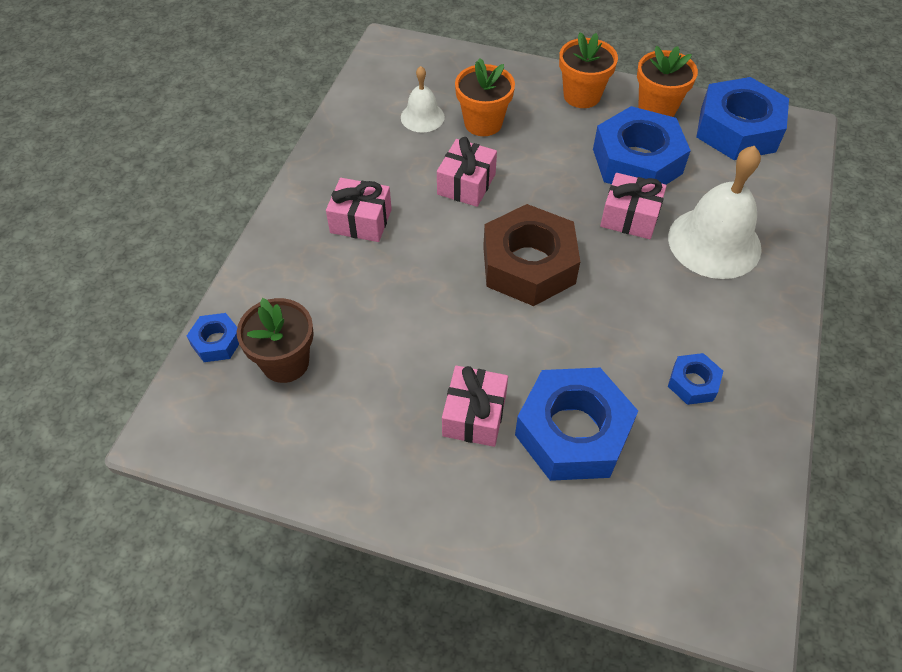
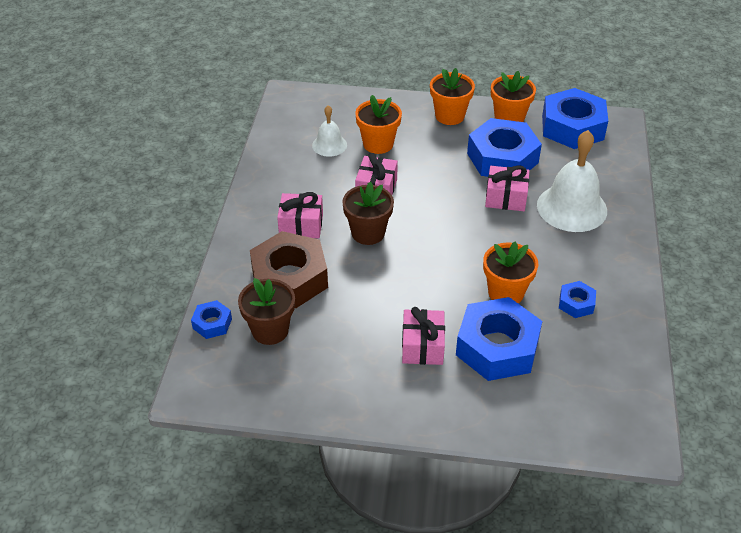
camera: 10 degrees left, 10 degrees down
(441, 243) = (368, 233): none -> brown flower pot
(528, 265) = (438, 240): brown nut -> brown nut (289, 278)
(601, 354) = (506, 293): none -> orange flower pot

